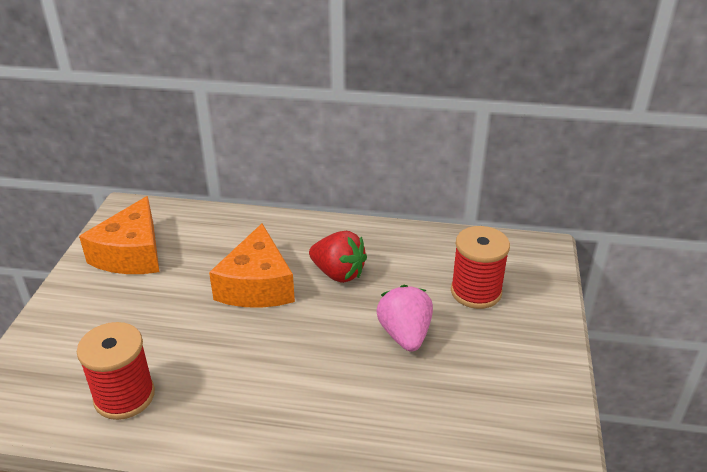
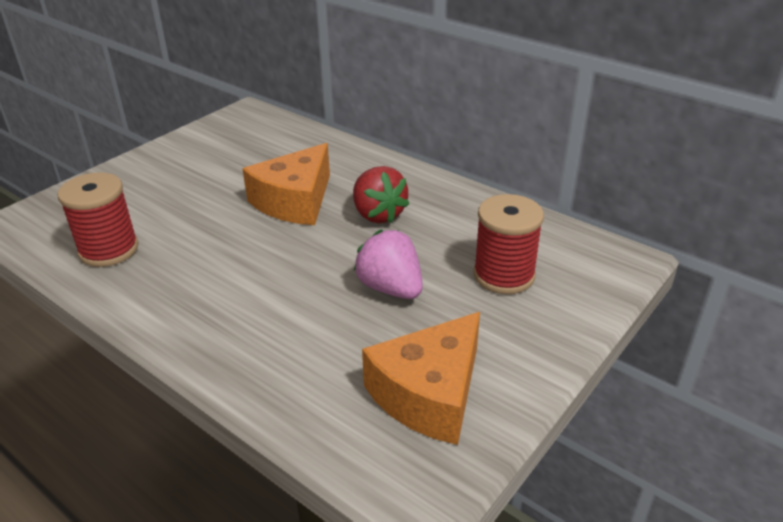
camera: 30 degrees right, 0 degrees up
(132, 254) = (218, 146): orange cheese -> orange cheese (429, 394)
(405, 335) = (390, 288): pink strawberry -> pink strawberry turned 60 degrees counterclockwise

